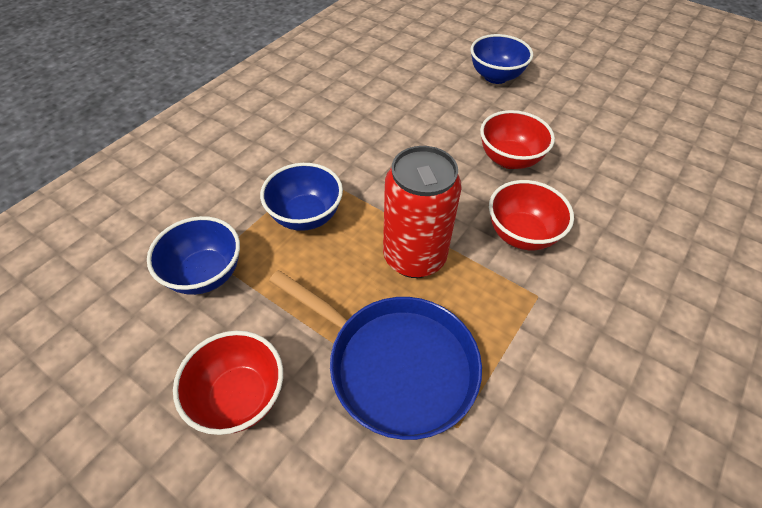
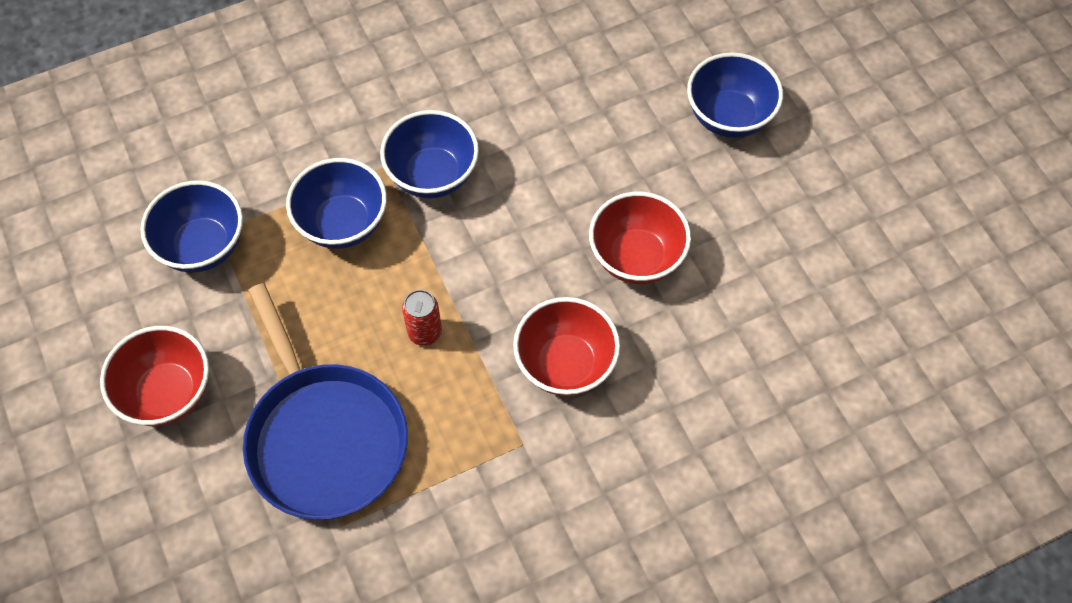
camera: 30 degrees right, 10 degrees up
(347, 165) = (432, 175): none -> blue bowl
(414, 257) = (425, 332): red can -> red can, size x0.44

